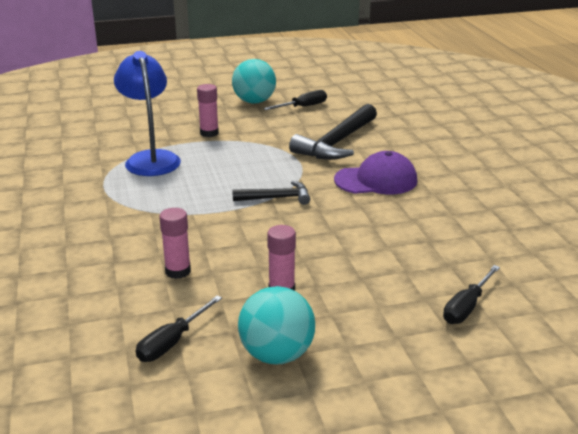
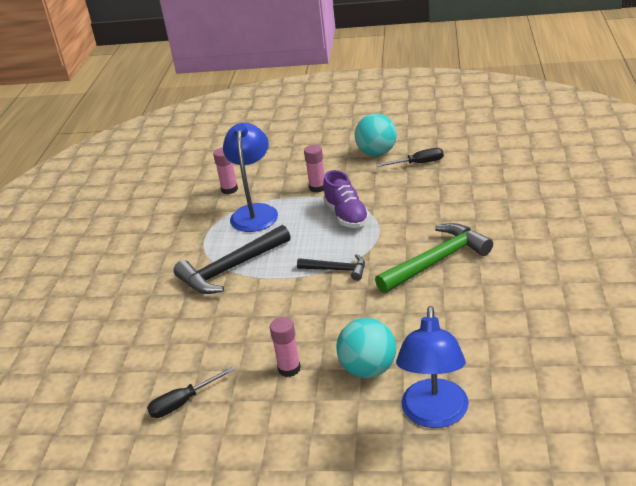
camera: 25 degrees right, 5 degrees up
(178, 271) = (219, 335): pink glue stick -> pink glue stick (229, 189)
(256, 153) = (346, 215): none -> purple shoe
(277, 355) = (252, 430): turquoise ball -> turquoise ball (368, 369)
(337, 143) = (426, 211): black hammer -> black hammer (231, 269)
(376, 180) = (436, 261): purple cap -> green hammer
(467, 307) = (434, 415): black screwdriver -> blue lamp

